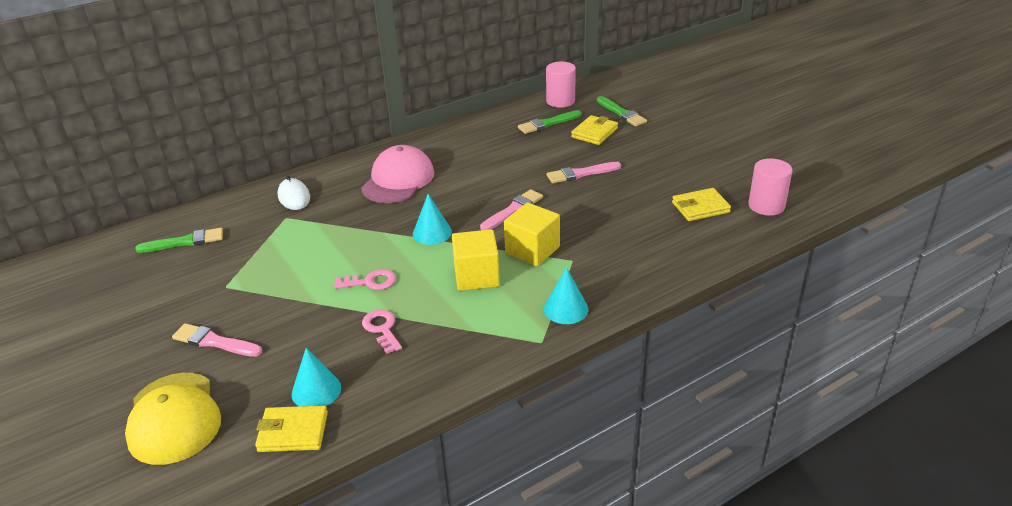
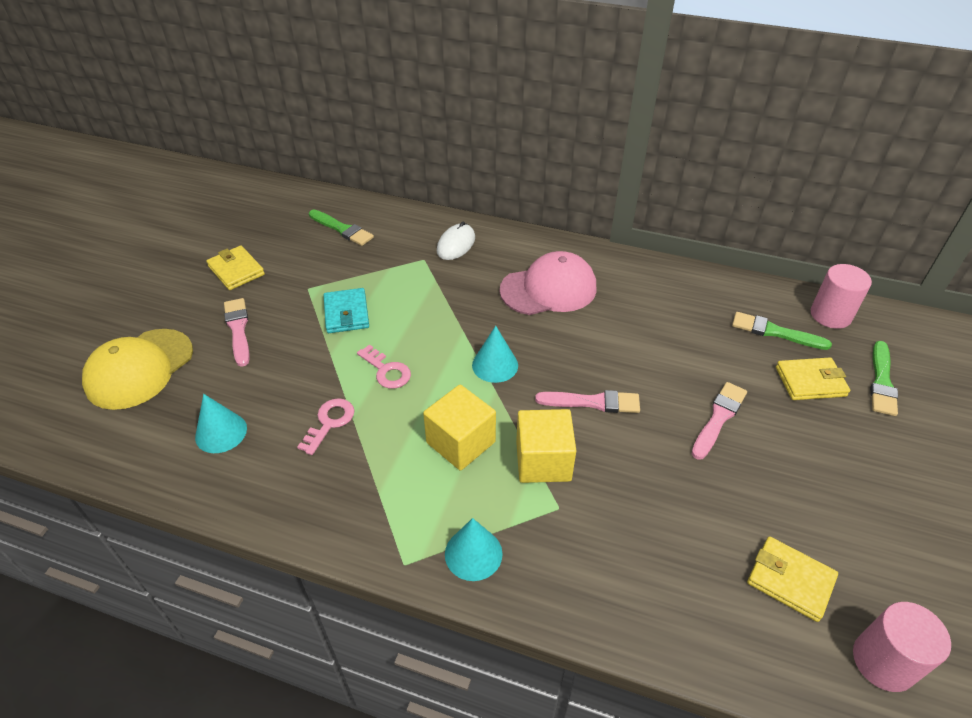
camera: 50 degrees right, 10 degrees up
(285, 277) = (346, 313): none -> turquoise wallet
(293, 432) = (163, 452): yellow wallet -> yellow wallet (236, 270)
(580, 174) = (719, 418): pink brush -> pink brush turned 90 degrees clockwise

